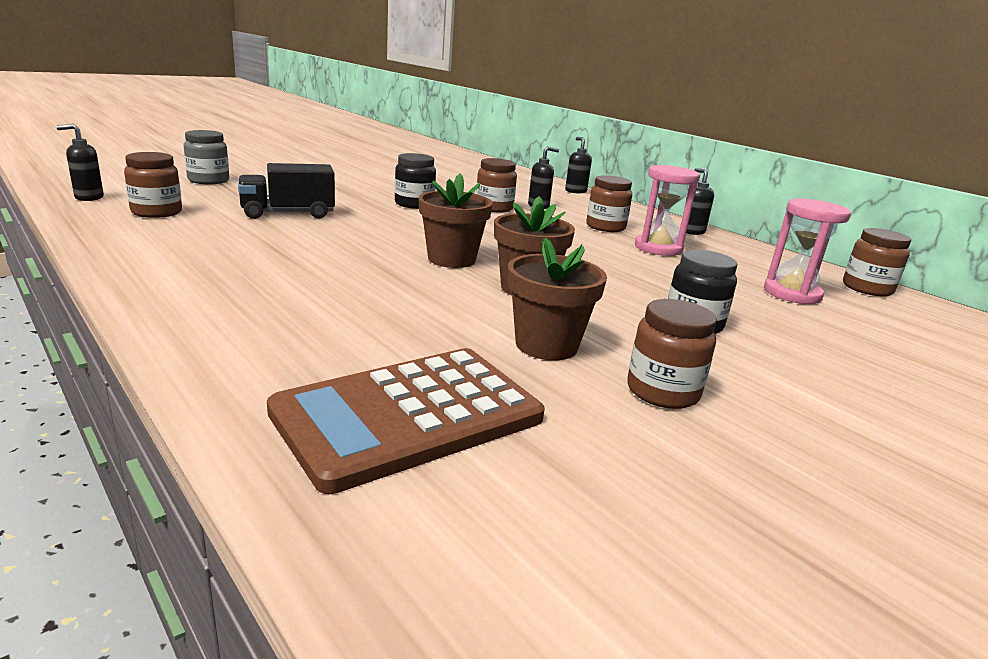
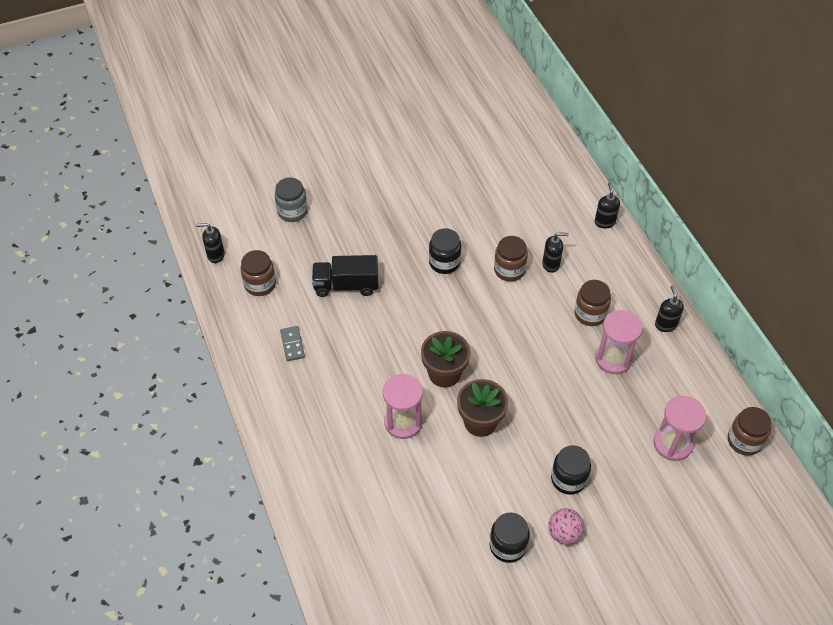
camera: 20 degrees right, 30 degrees up
(207, 245) = (292, 344): none -> grey domino
(406, 293) = (403, 422): none -> pink hourglass
(408, 415) = (377, 546): brown calculator -> none
(546, 345) = (465, 493): brown flower pot -> none
(662, 391) = (508, 546): brown jar -> black jar
(739, 371) = (564, 533): none -> pink ball

